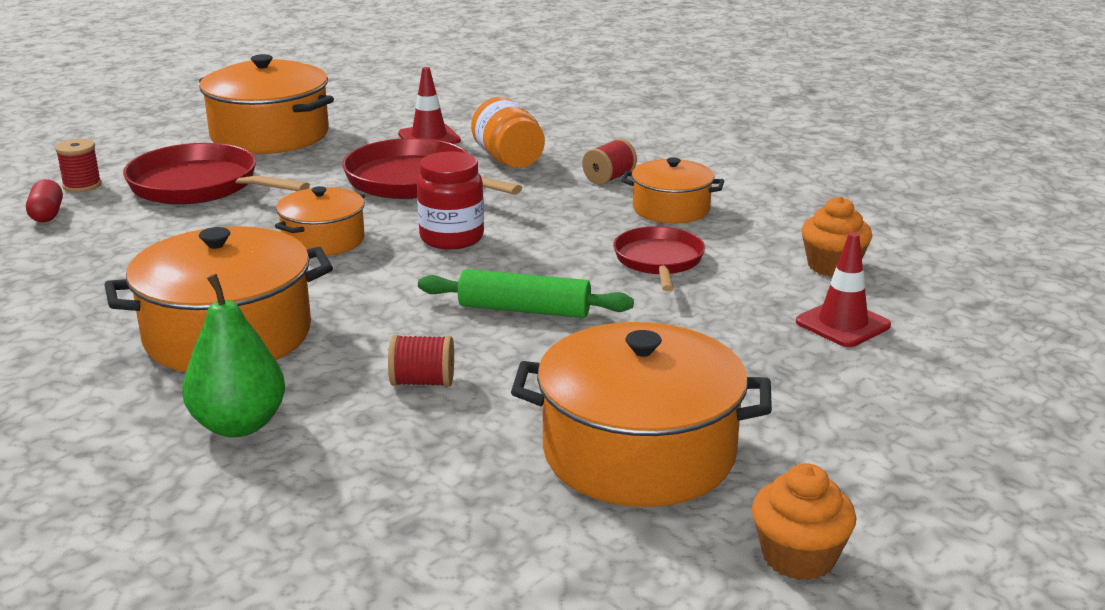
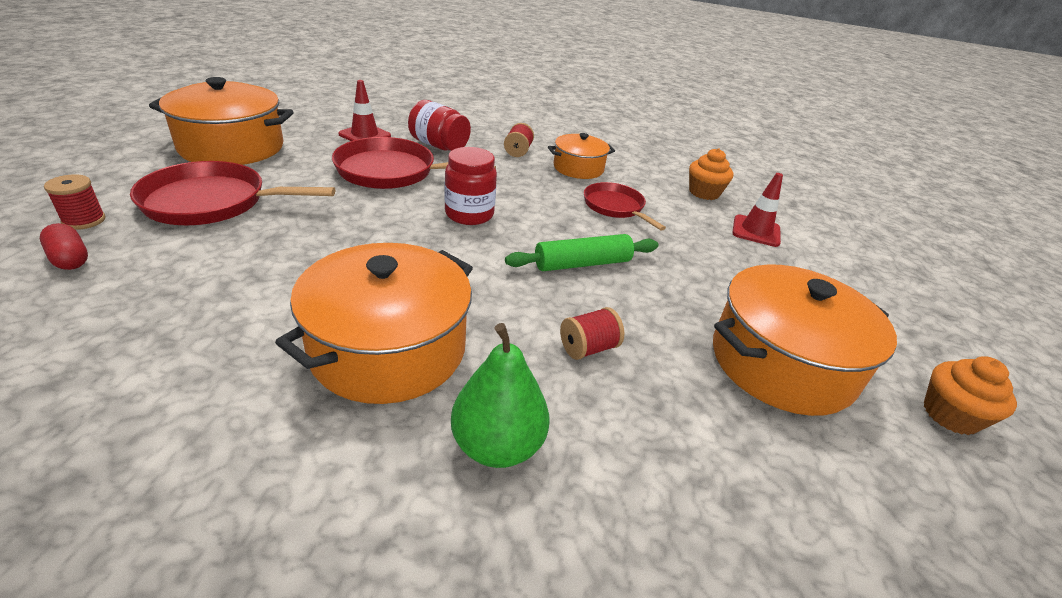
camera: 35 degrees left, 10 degrees up
(323, 240) = (375, 235): orange pot -> none
(508, 159) = (439, 146): orange jar -> red jar

